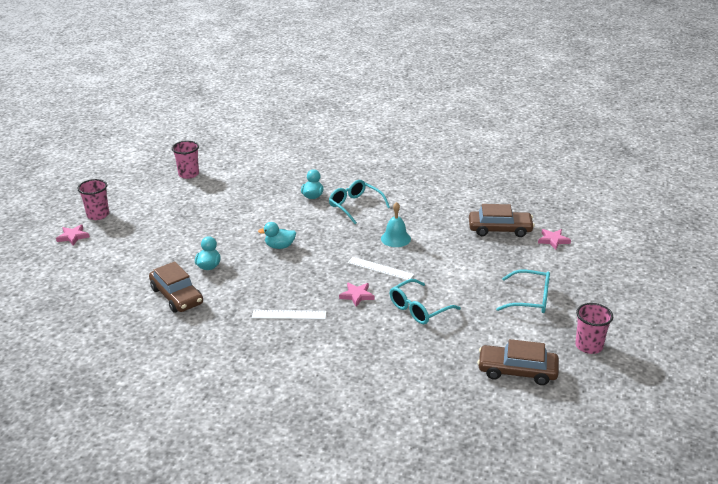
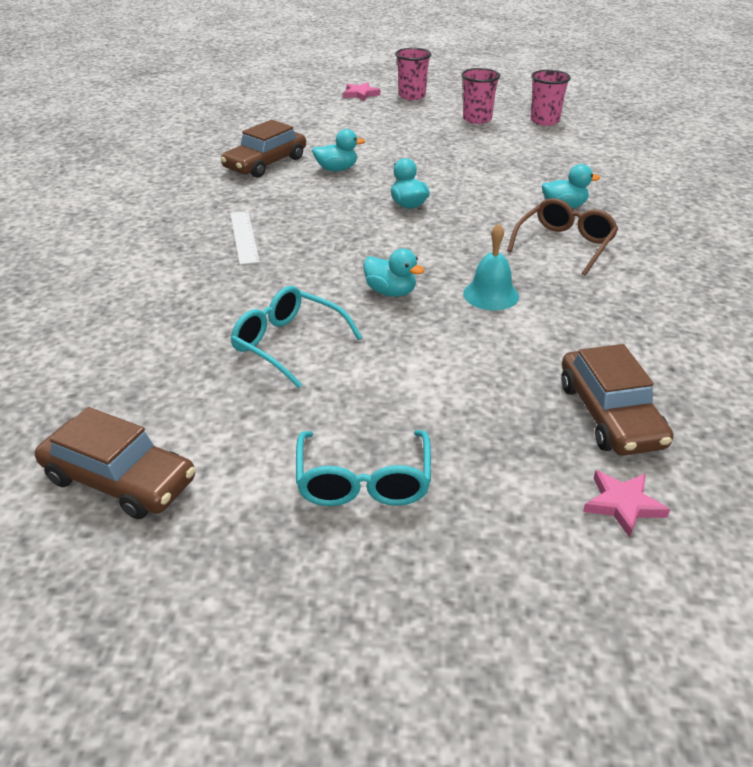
camera: 75 degrees right, 5 degrees up
(355, 206) = (564, 245): turquoise glasses -> brown glasses
(357, 295) = (307, 281): pink star -> none
(380, 269) = (391, 292): white ruler -> turquoise duck
(517, 371) = (119, 480): brown car -> brown car turned 120 degrees clockwise
(589, 346) = (210, 592): pink cup -> pink cup (477, 119)

